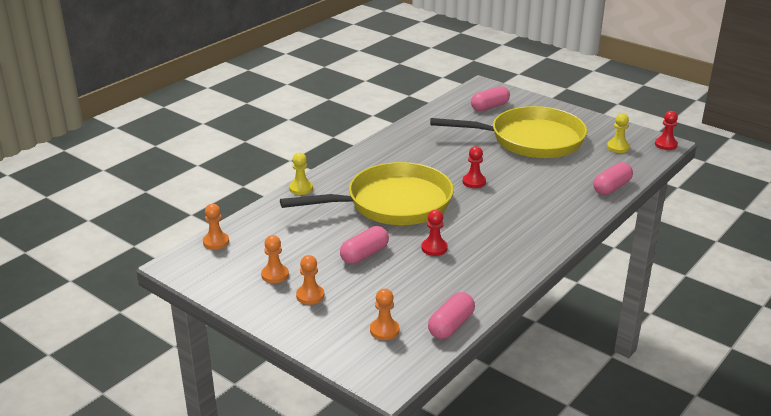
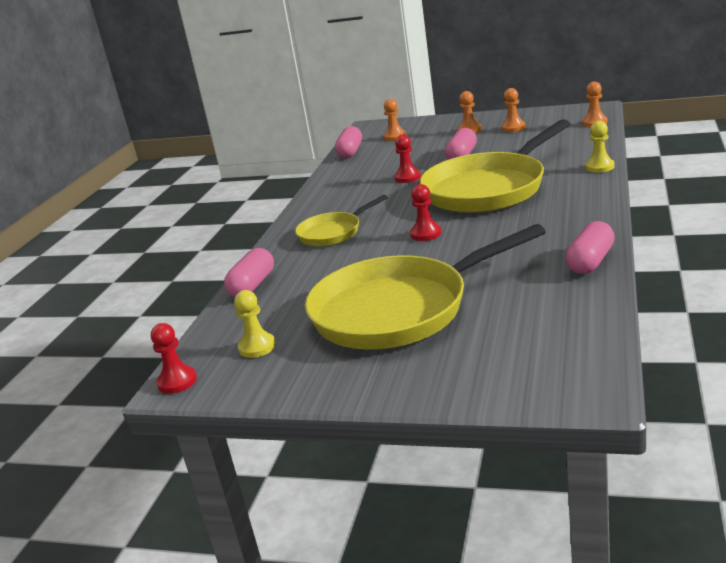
camera: 160 degrees right, 5 degrees down
(489, 107) = (520, 345): pink capsule -> pink capsule (590, 261)
(535, 211) = (333, 232): none -> yellow pan

